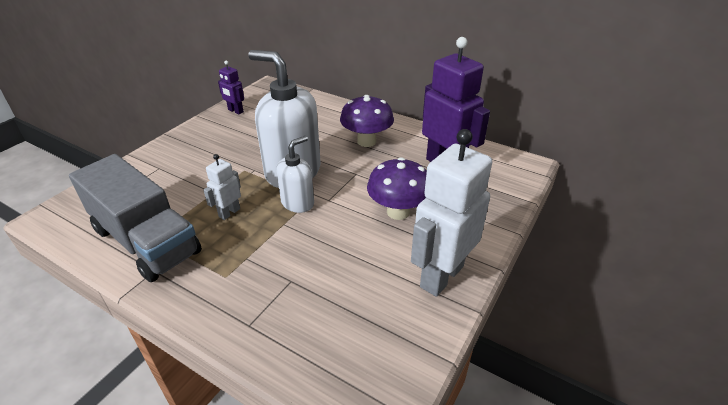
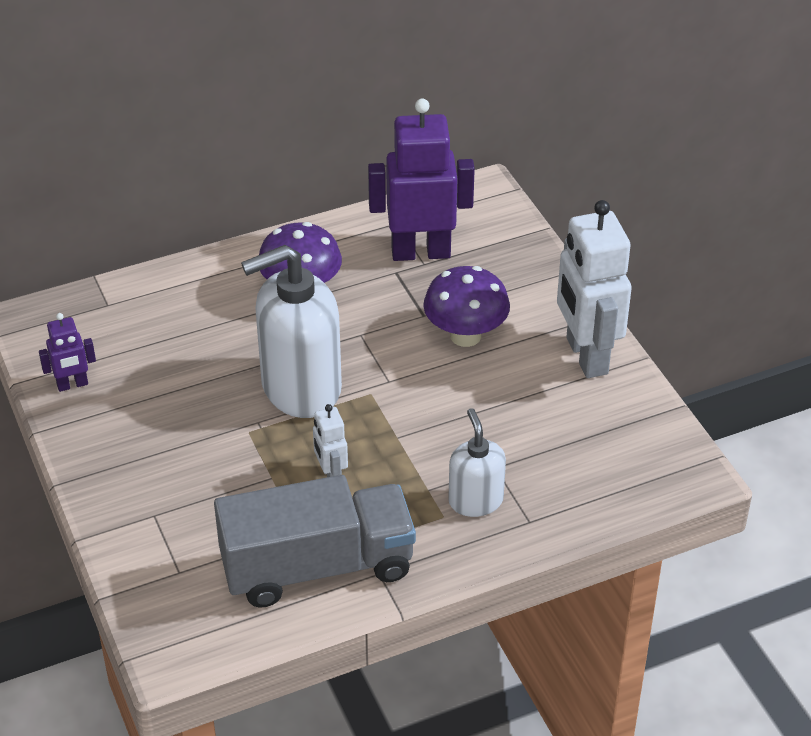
camera: 55 degrees left, 5 degrees up
(298, 203) = (369, 409): white soap dispenser -> white soap dispenser (475, 500)

